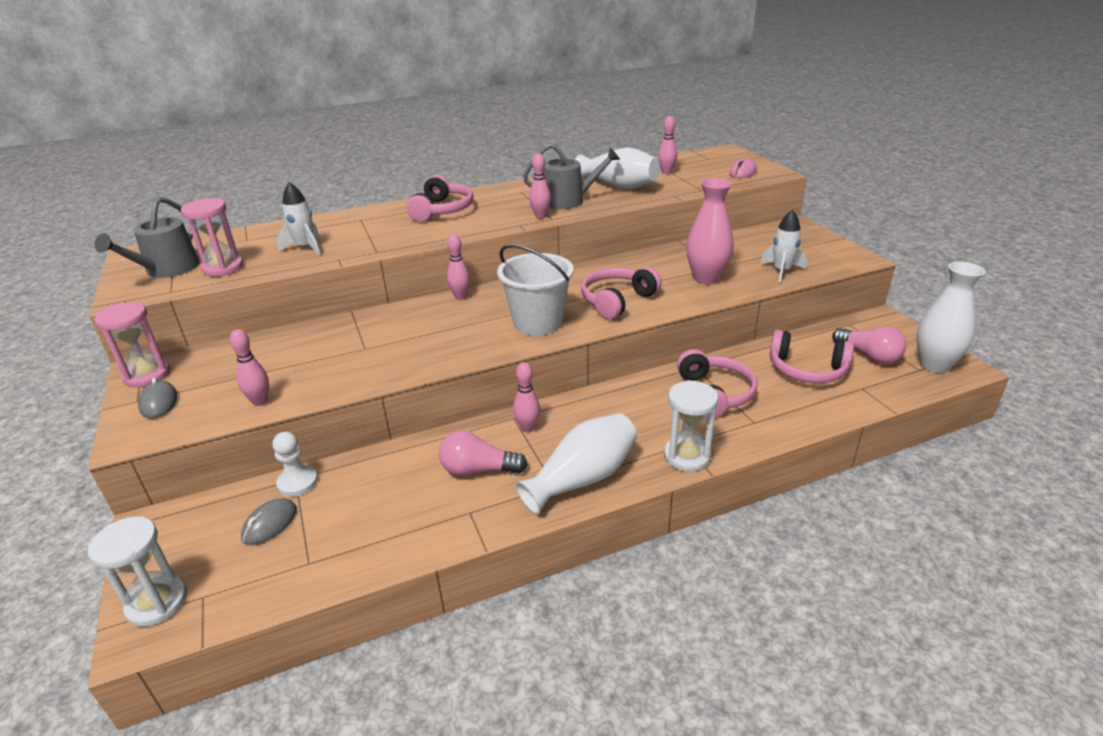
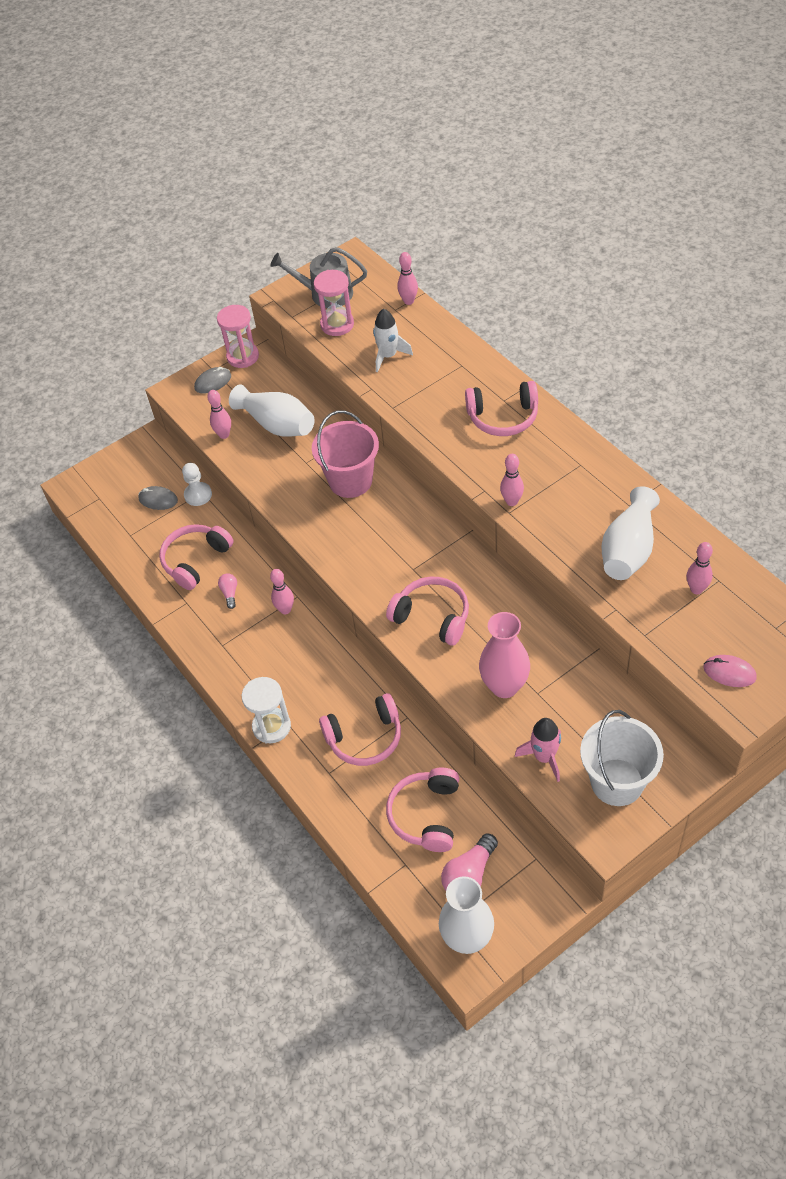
camera: 80 degrees right, 20 degrees up
(157, 603) = (92, 480): white hourglass -> none
(405, 496) = (195, 560): none -> pink headphones
(416, 324) = (350, 481): none -> pink bucket
(460, 297) = (407, 493): pink bowling pin -> pink bowling pin (408, 301)
(478, 470) = (230, 593): pink light bulb -> pink light bulb, size x0.56
(538, 322) = (375, 565): white bucket -> white bucket (617, 782)
(568, 200) = (564, 514): grey watering can -> none
(582, 478) = (232, 661): white vase -> white vase (277, 424)
(781, 271) = (544, 757): white rocket -> pink rocket

